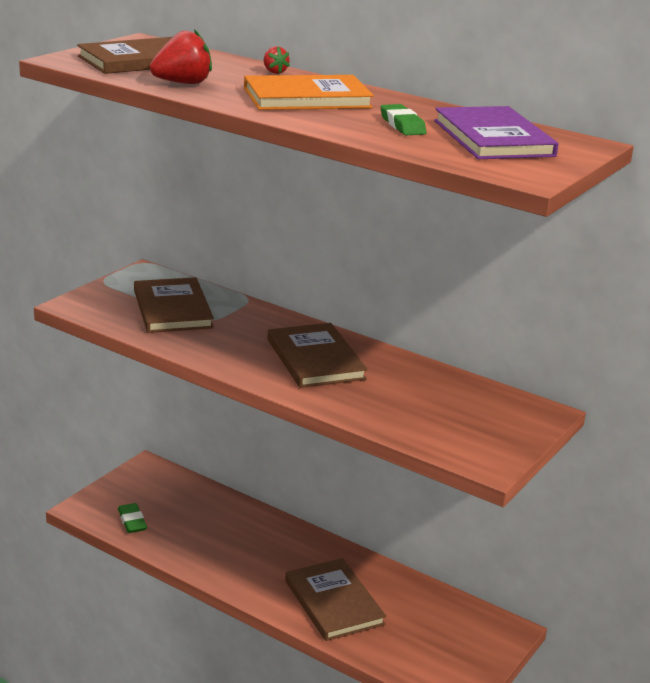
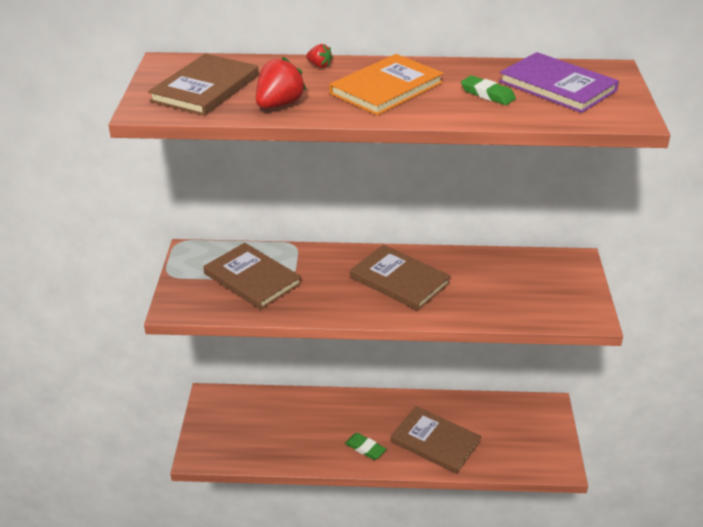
camera: 30 degrees left, 10 degrees up
(132, 521) = (243, 448): green eraser -> green eraser (365, 448)

